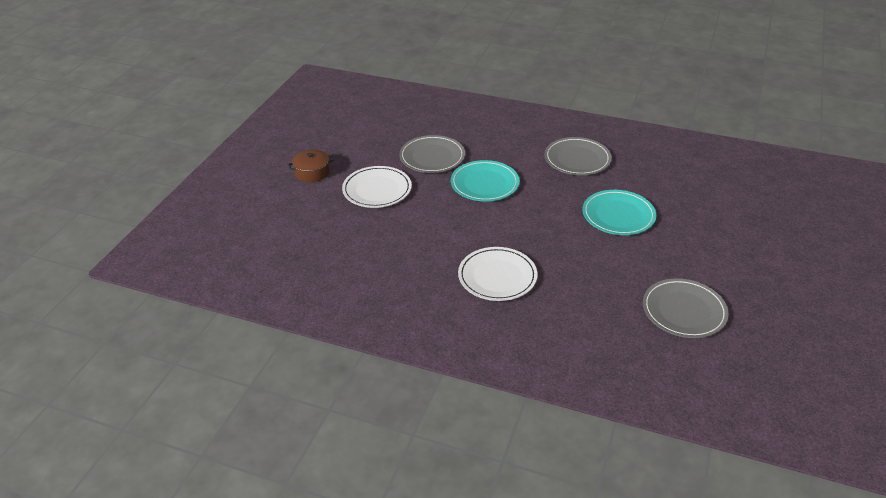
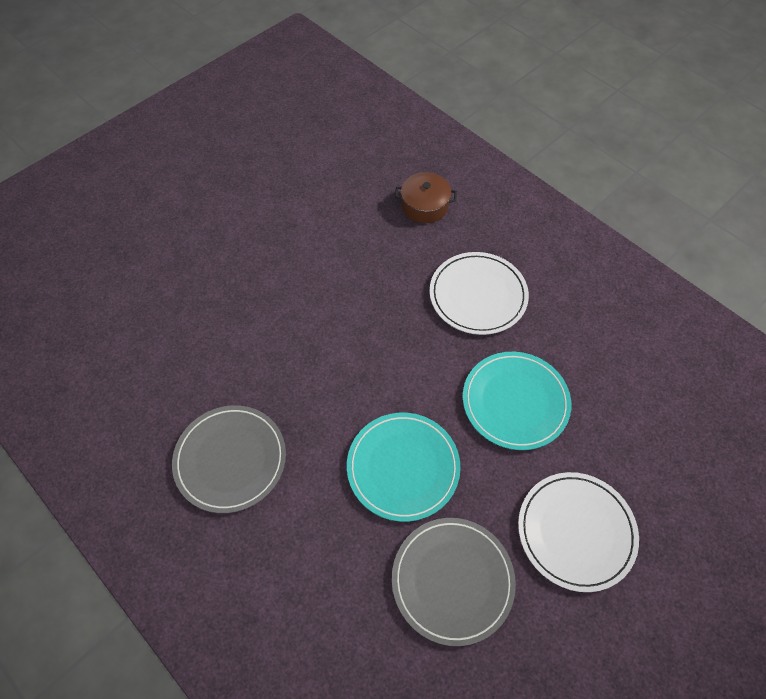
camera: 155 degrees left, 20 degrees up
(312, 172) = (680, 637): brown pot -> brown pot (425, 205)
(618, 215) = (270, 325): turquoise plate -> turquoise plate (515, 402)
(684, 311) = (316, 182): grey plate -> none

